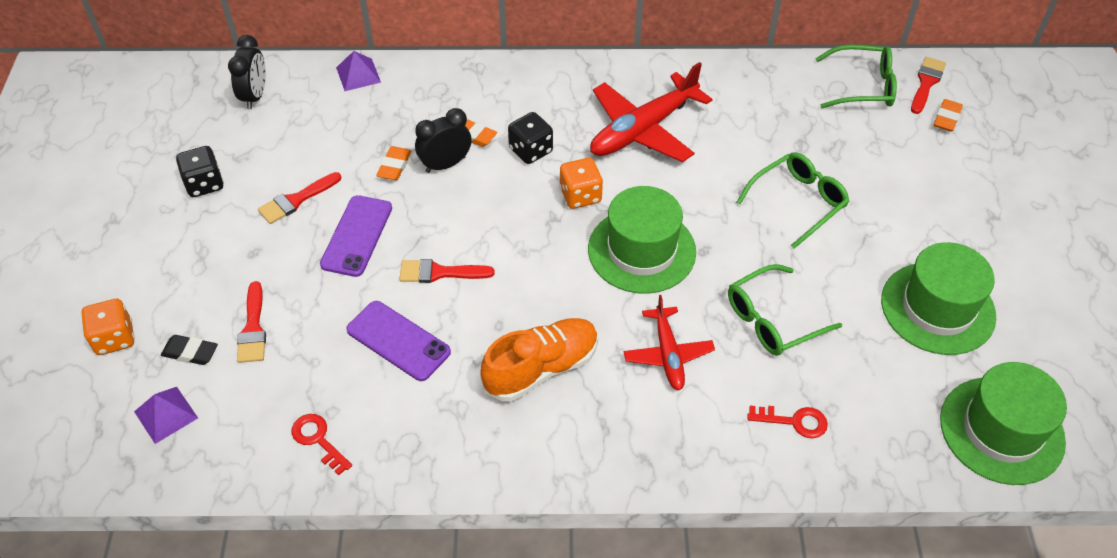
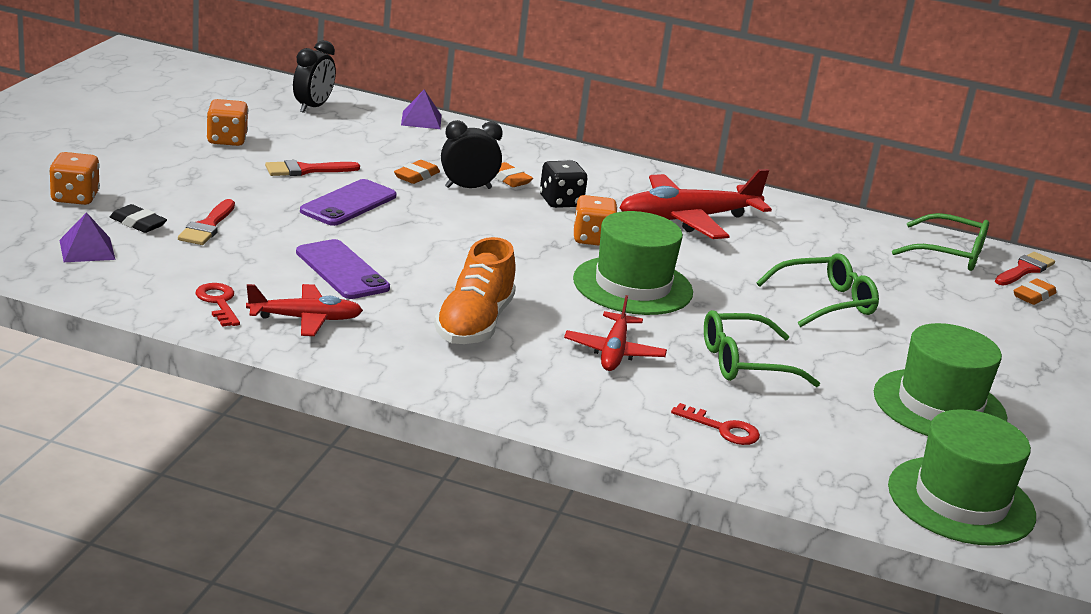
camera: 15 degrees right, 25 degrees down
(204, 184) = (227, 140): black dice -> orange dice
(401, 429) = (305, 319): none -> red plane
(439, 273) = (414, 244): red brush -> none
(541, 368) = (474, 324): orange shoe -> orange shoe turned 120 degrees clockwise

